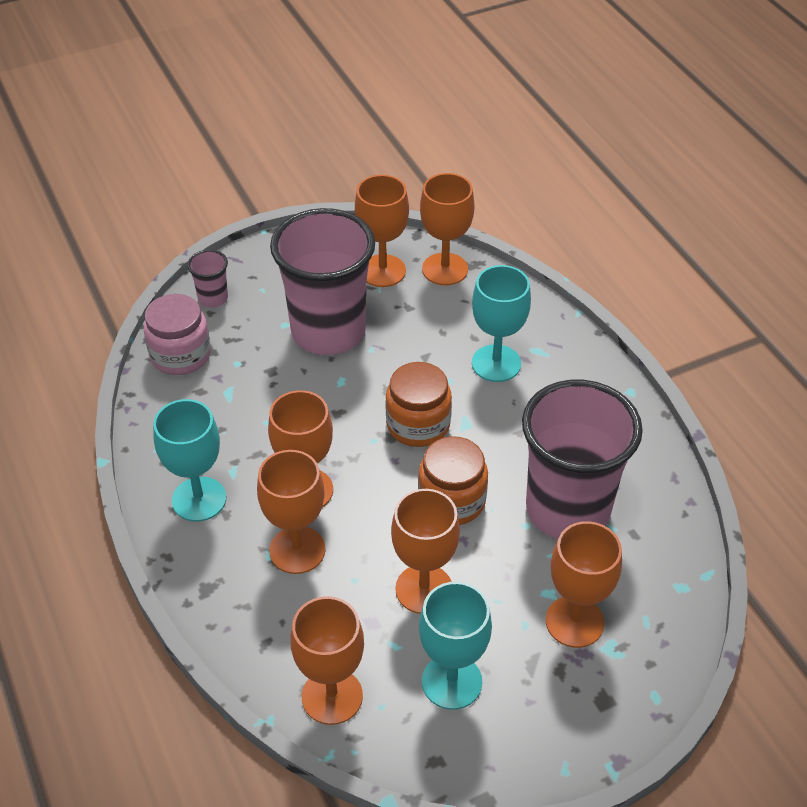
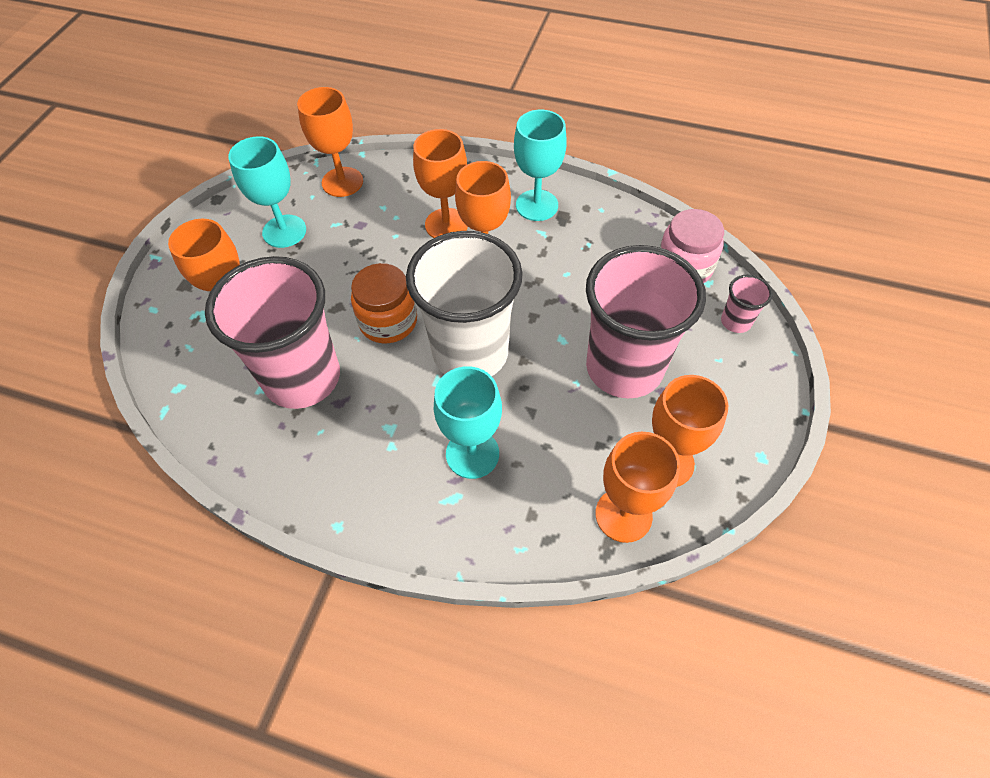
camera: 135 degrees right, 10 degrees up
(418, 424) = (470, 353): orange jar -> white cup
(424, 589) = (349, 260): orange goblet -> none

